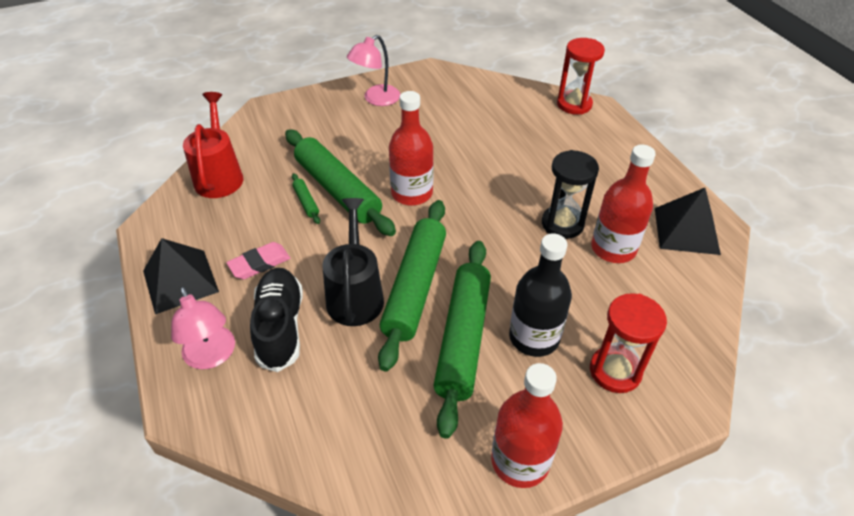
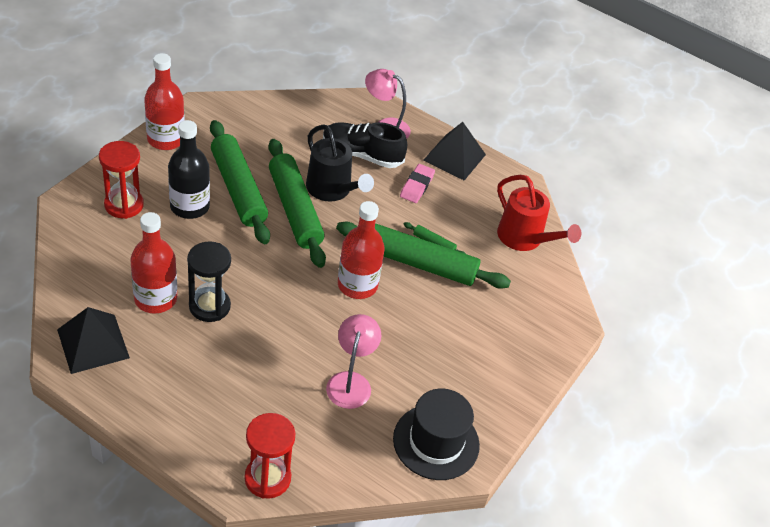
camera: 140 degrees right, 0 degrees up
(280, 327) = (362, 155): black shoe -> black shoe turned 150 degrees clockwise
(376, 99) = (484, 385): pink lamp -> pink lamp (351, 382)
(442, 85) = (436, 442): none -> black hat

